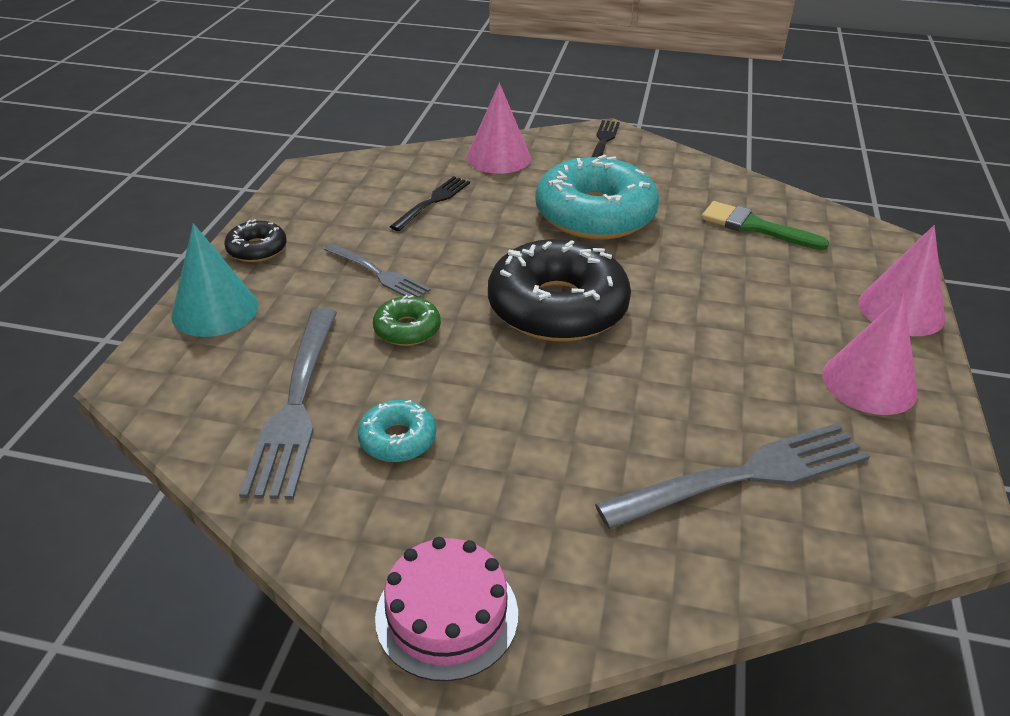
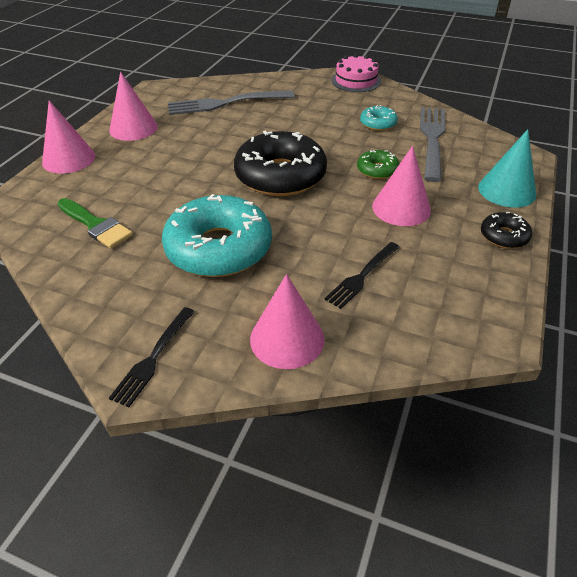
camera: 170 degrees left, 5 degrees up
(379, 274) = (401, 208): grey fork -> pink cone

